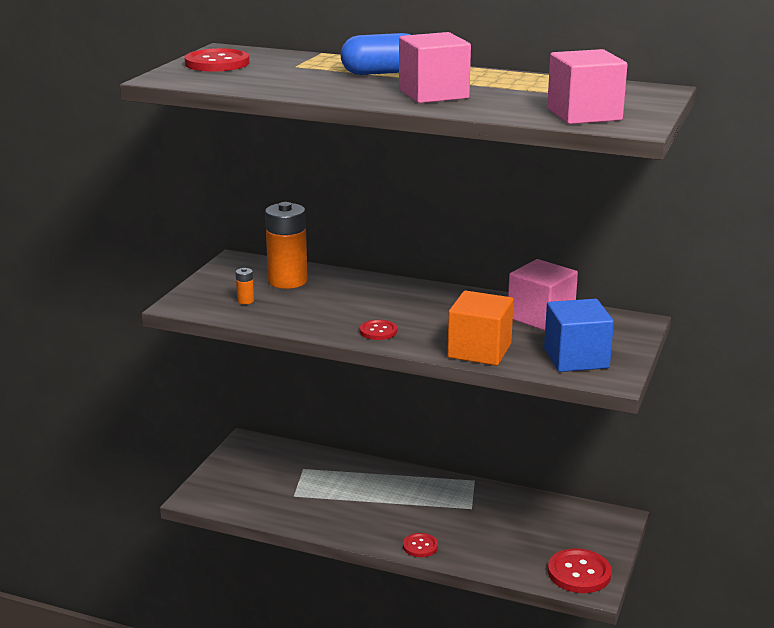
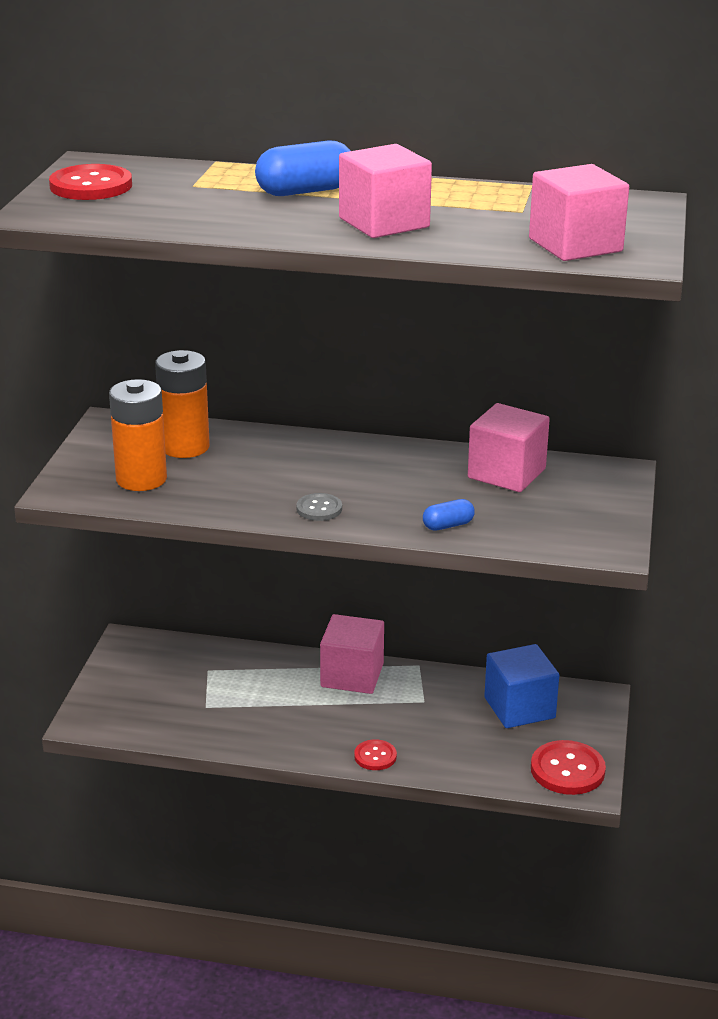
camera: 10 degrees left, 5 degrees up
(245, 301) = (141, 479): orange battery -> orange battery, size x2.42
(378, 331) = (319, 509): red button -> grey button
(417, 483) = (352, 675): none -> pink cube
(479, 351) = (448, 525): orange cube -> blue capsule
(576, 358) = (563, 526): blue cube -> blue cube (519, 708)

